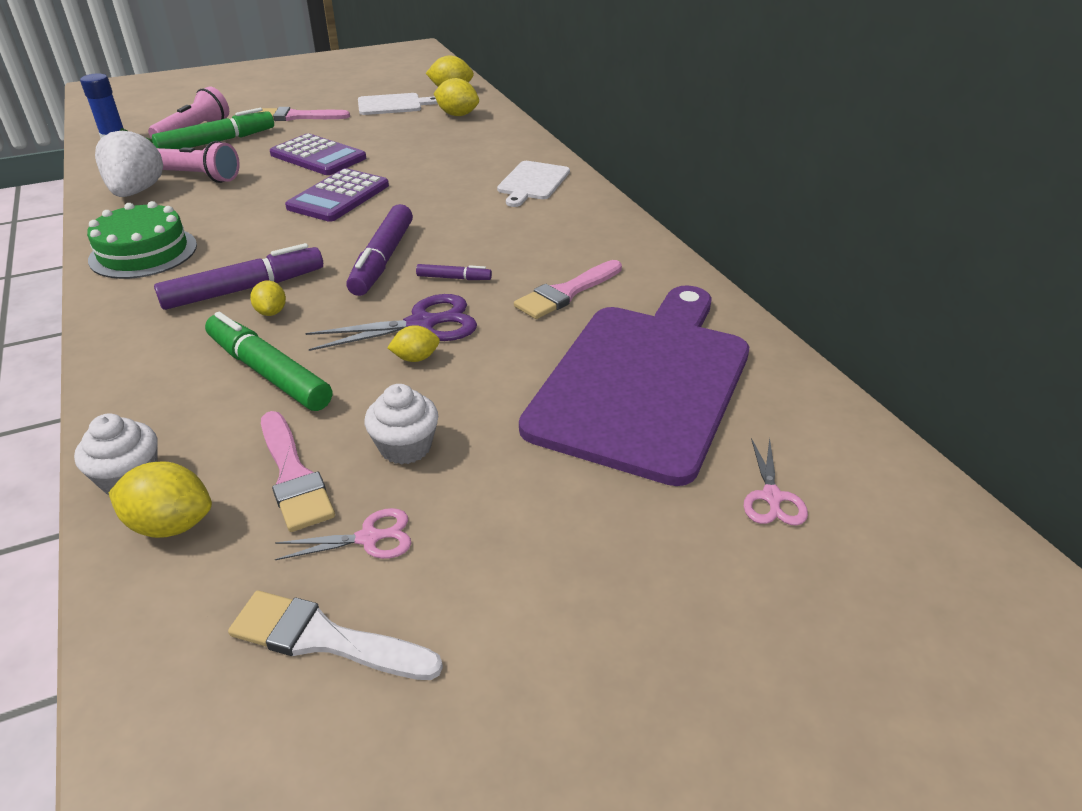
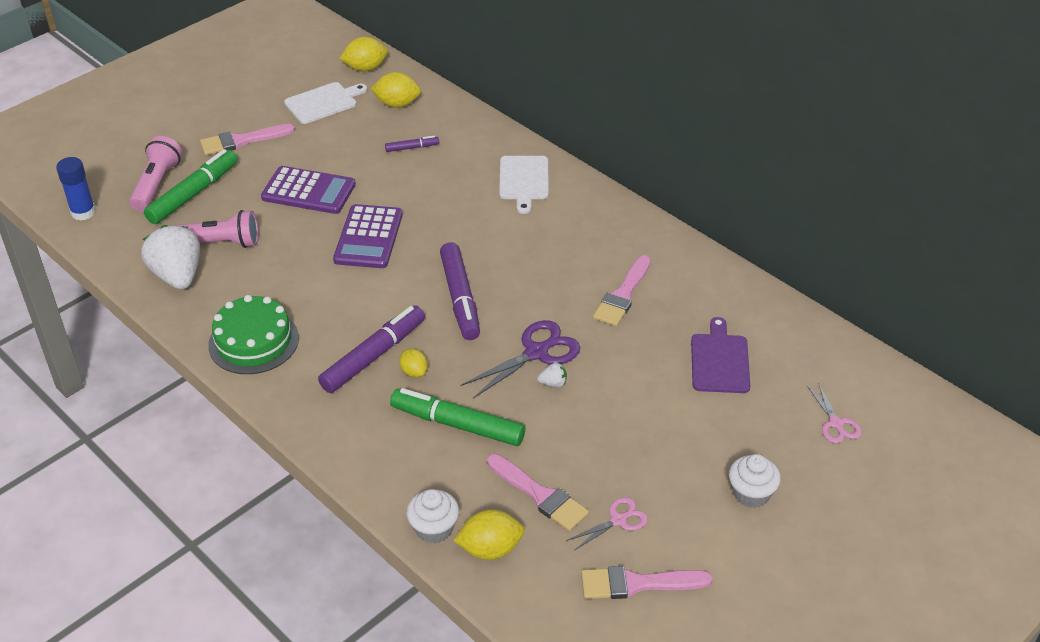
camera: 20 degrees left, 5 degrees up
(325, 639) = (637, 584): white brush -> pink brush
(405, 447) = (596, 454): white cupcake -> white cupcake (751, 493)
(416, 358) = (553, 383): yellow lemon -> white strawberry
(453, 278) = (529, 302): purple marker -> purple marker (412, 148)
(644, 382) = (720, 361): purple cutting board -> purple cutting board, size x0.46

